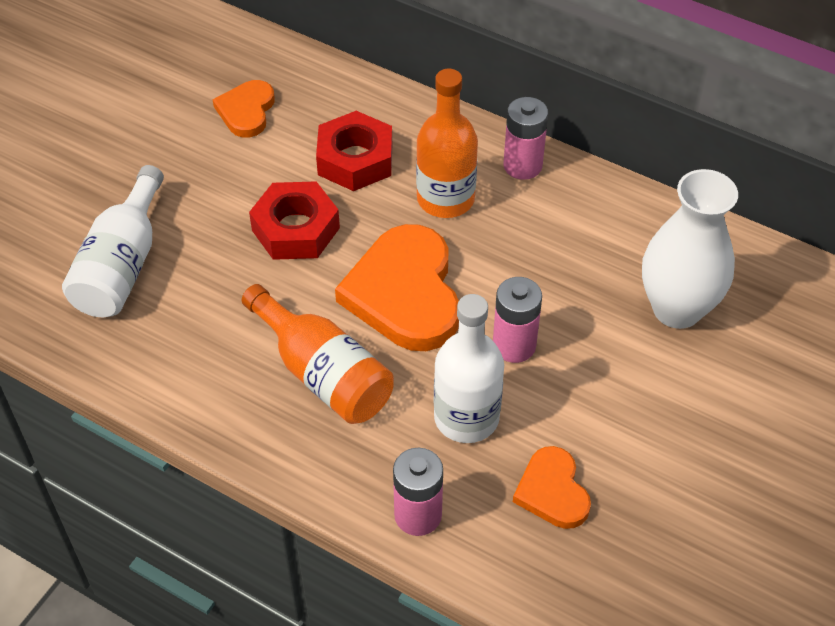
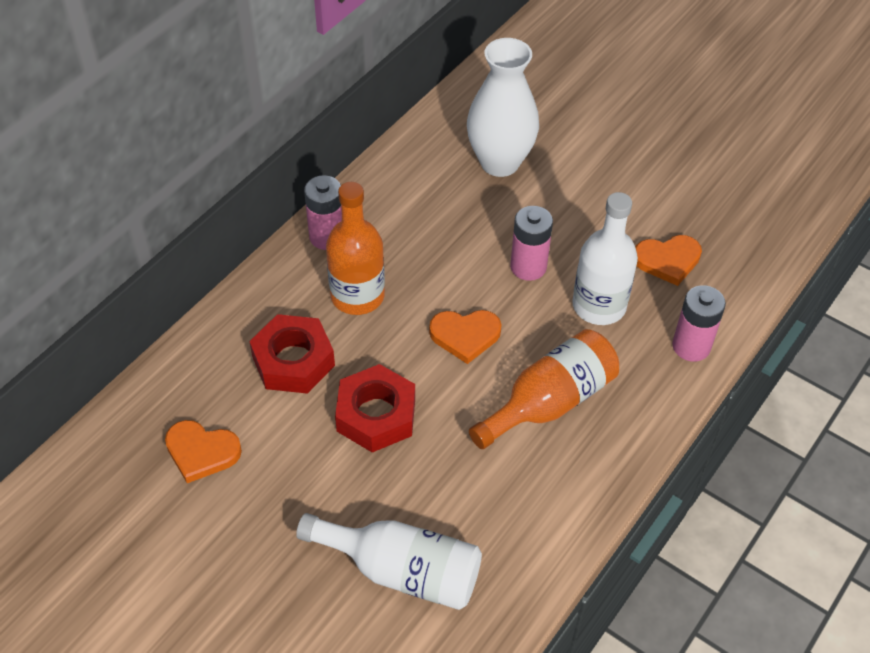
camera: 85 degrees left, 0 degrees up
(405, 293) = (465, 335): orange heart -> orange heart, size x0.55

